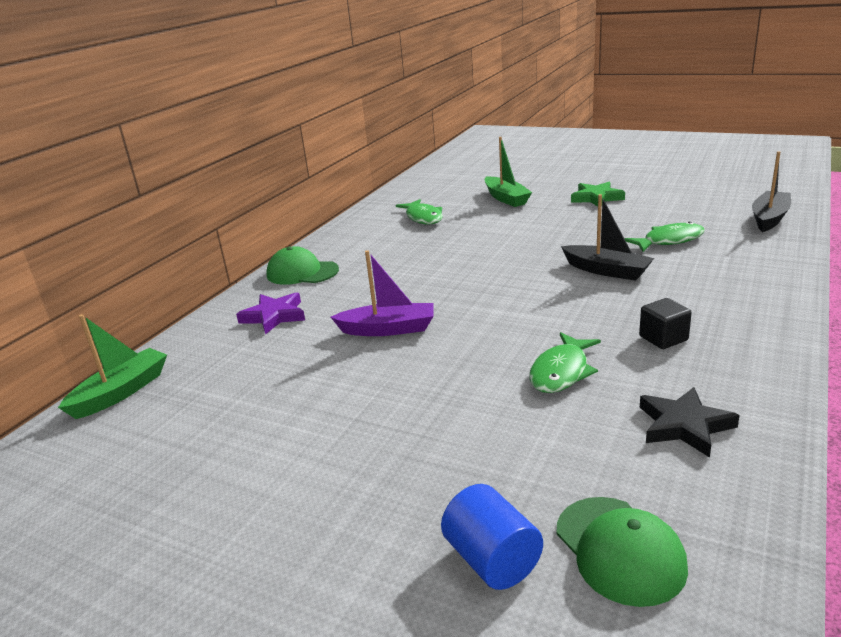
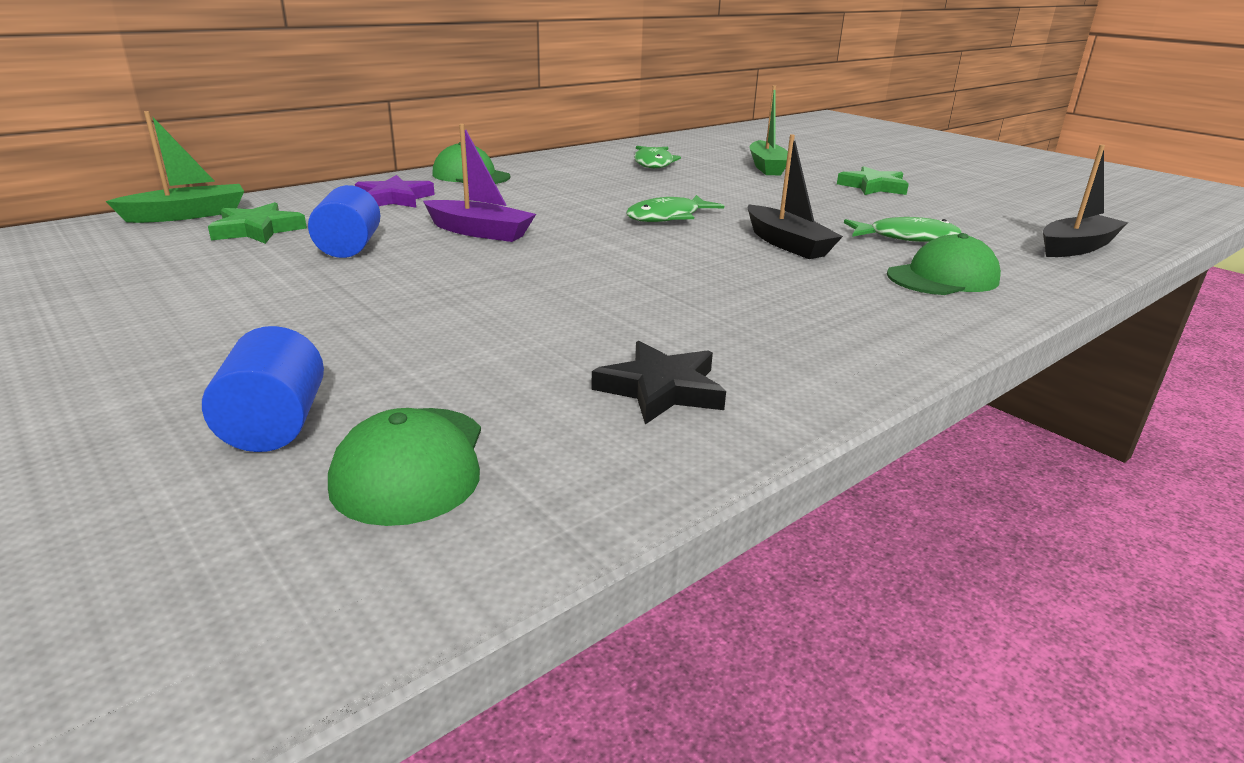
camera: 20 degrees right, 0 degrees up
(208, 387) = (257, 230): none -> green star
(311, 379) = (349, 248): none -> blue cylinder
(561, 372) = (597, 308): green fish -> green fish (668, 217)
(663, 338) = (761, 312): black cube -> none
(728, 270) = (943, 277): none -> green cap

